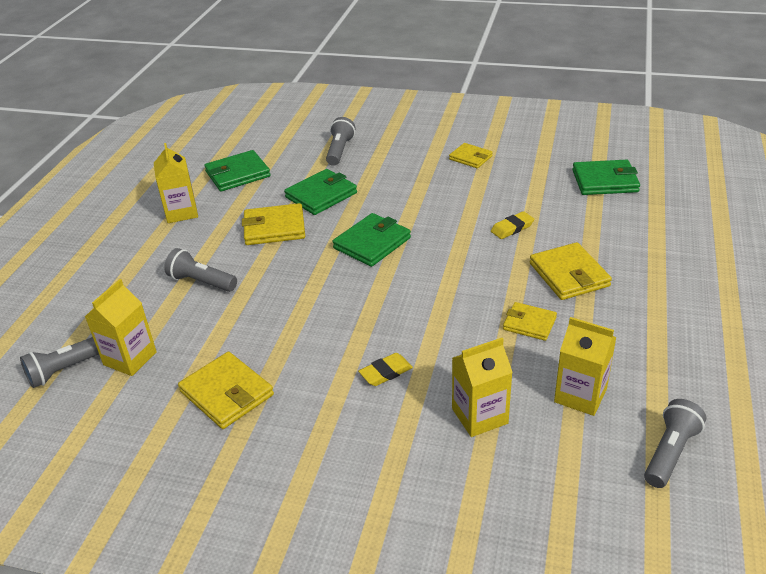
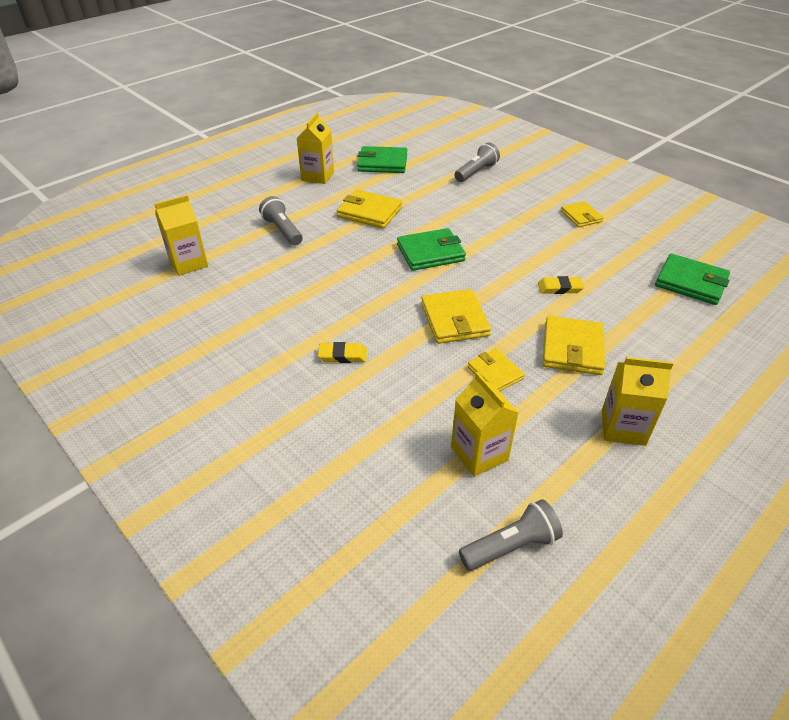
camera: 30 degrees right, 5 degrees up
(66, 369) = (146, 253): grey flashlight -> none
(227, 393) = (222, 316): yellow wallet -> yellow wallet (454, 320)
(321, 195) = (428, 201): green wallet -> none
(479, 416) = (379, 425): yellow carton -> yellow carton (623, 427)

